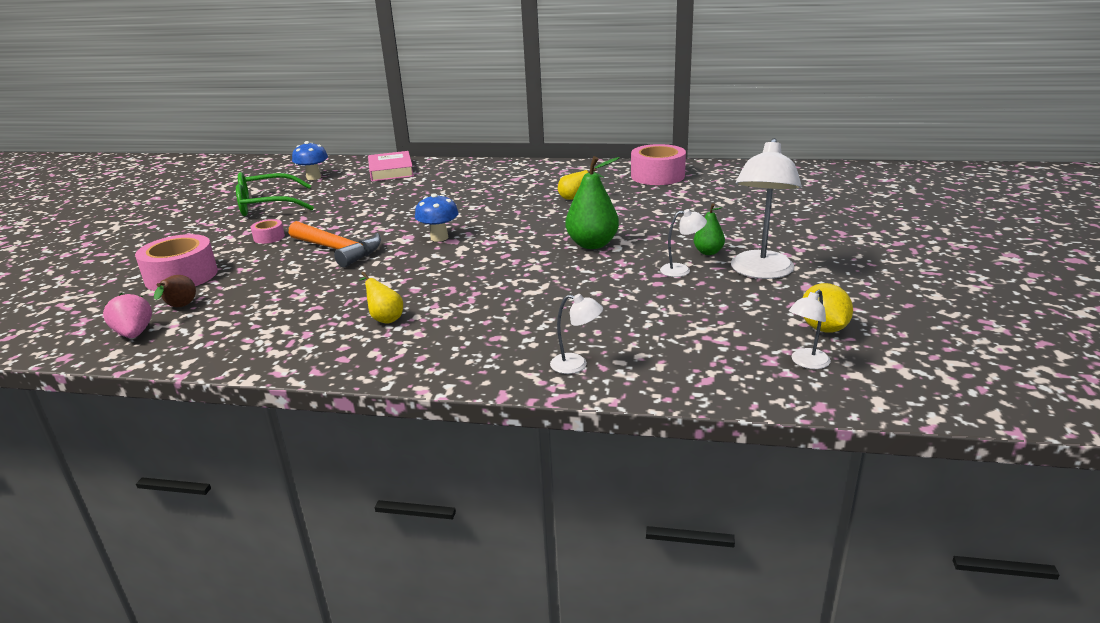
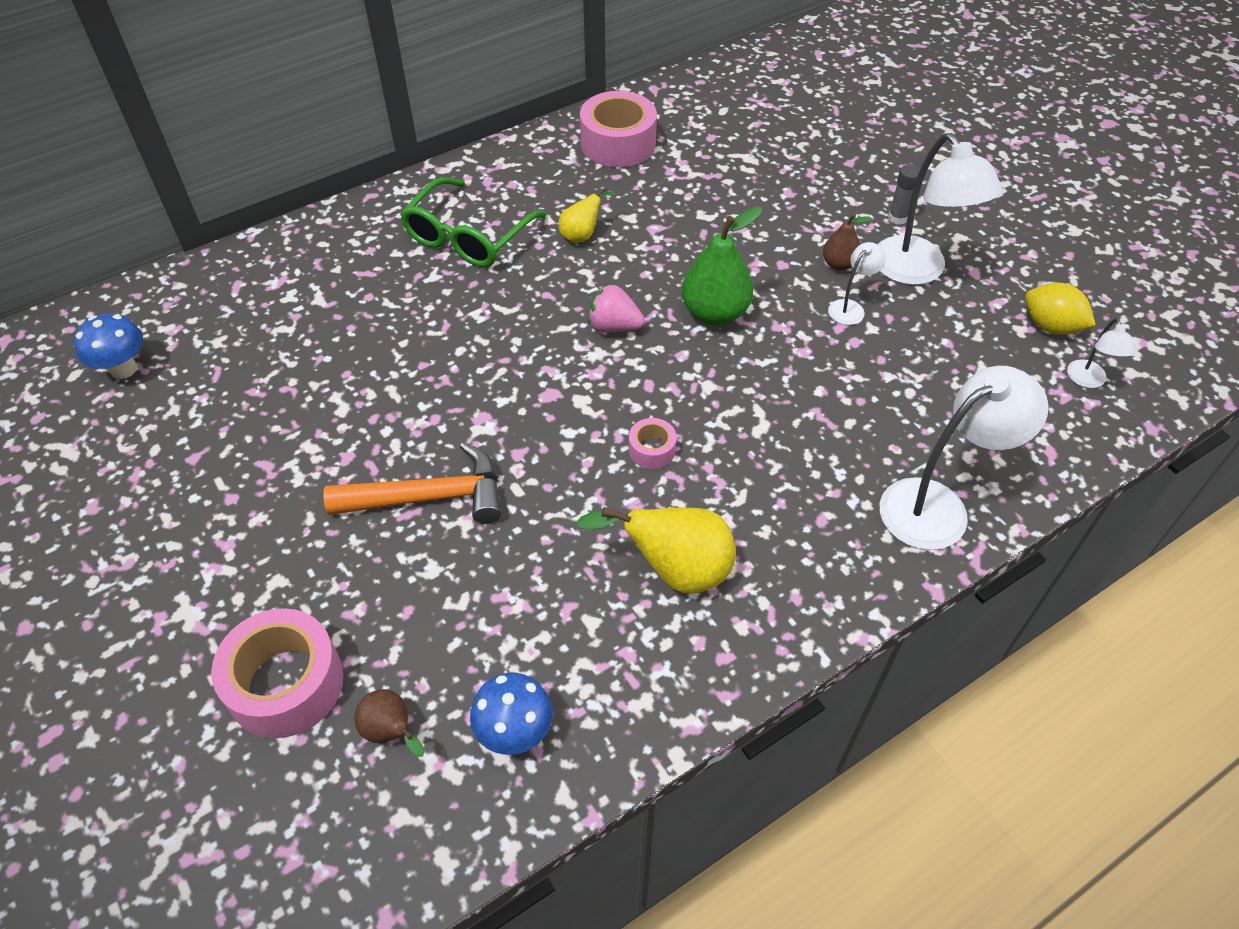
camera: 45 degrees left, 25 degrees up
(134, 334) = (413, 814): pink strawberry -> pink strawberry (614, 326)
(267, 205) = (155, 471): green glasses -> green glasses (468, 236)
(269, 237) = (283, 532): pink tape -> pink tape (652, 449)
(384, 318) = (674, 570): yellow pear -> yellow pear, size x1.80
(391, 171) = (233, 293): pink book -> none
(439, 237) = (526, 398): blue mushroom -> blue mushroom (515, 732)
(576, 365) = (938, 506): white lamp -> white lamp, size x2.07
(708, 252) = (839, 264): green pear -> brown pear
(789, 248) = (897, 218): none -> grey glue stick

